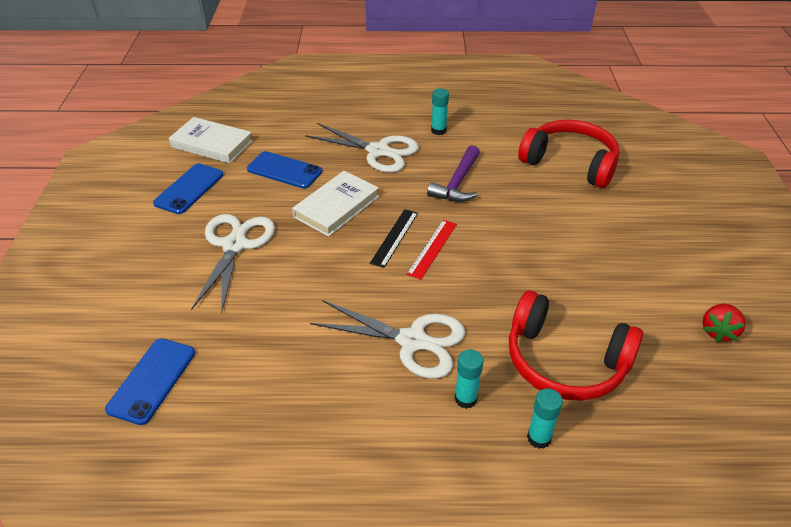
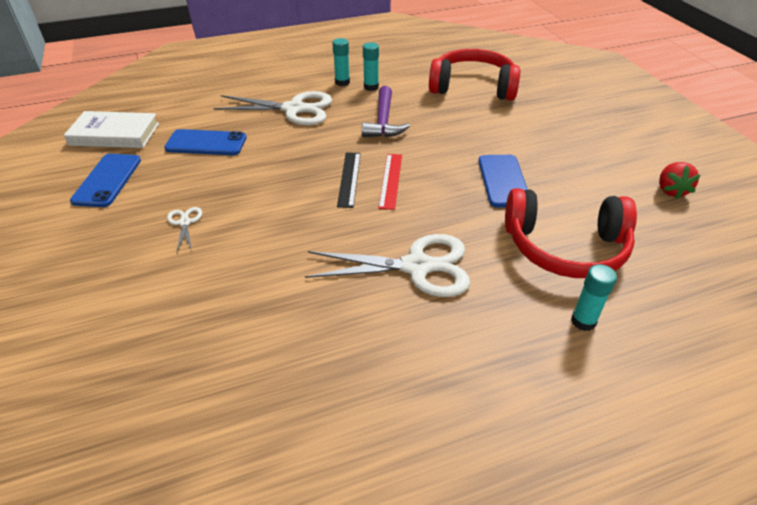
camera: 20 degrees left, 0 degrees up
(152, 380) = (149, 385): blue phone -> blue phone (503, 181)
(234, 245) = (185, 222): white scissors -> white scissors, size x0.44
(336, 207) = (277, 164): white book -> none
(465, 399) = (497, 305): turquoise glue stick -> turquoise glue stick (371, 87)

